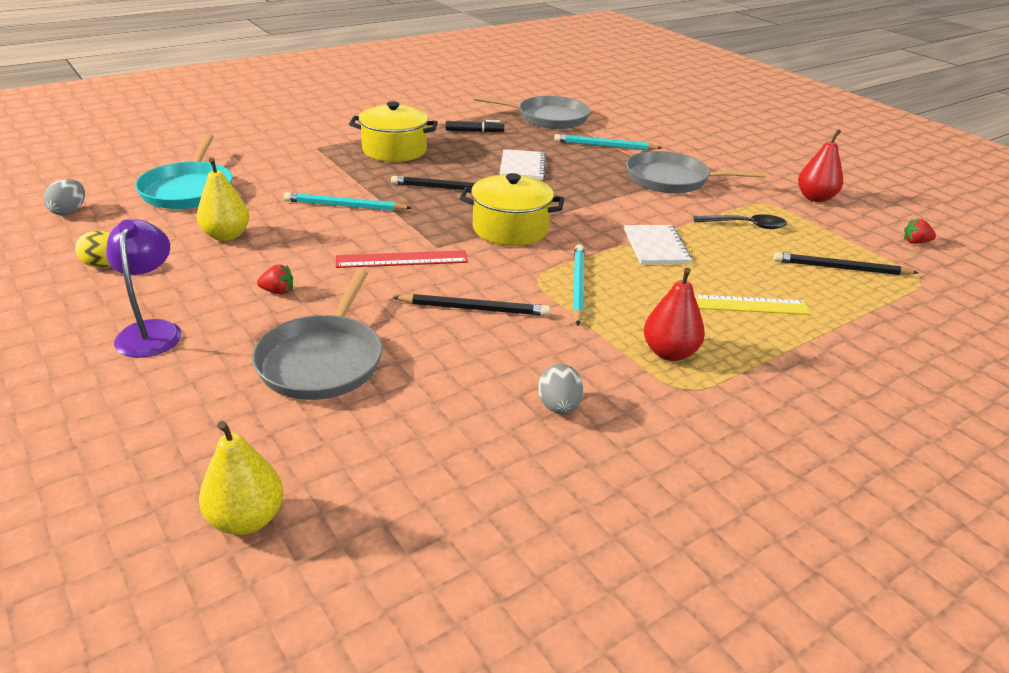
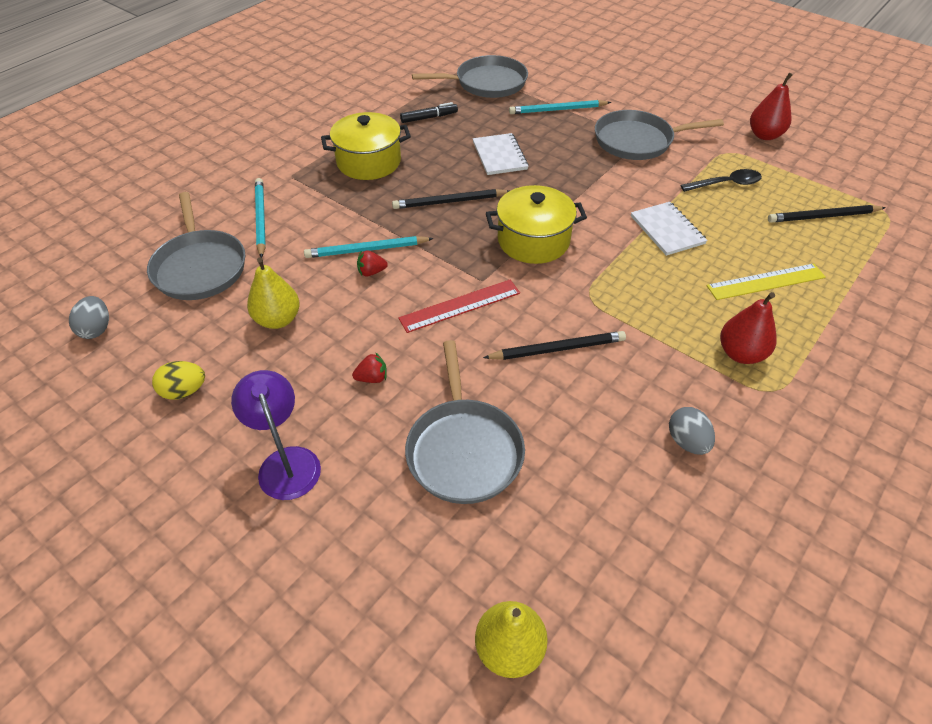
camera: 15 degrees left, 15 degrees up
(188, 190) = (200, 267): turquoise pan -> grey pan
(577, 286) = (628, 296): turquoise pencil -> turquoise pencil (260, 218)
(915, 242) = (864, 170): red strawberry -> red strawberry (371, 272)

